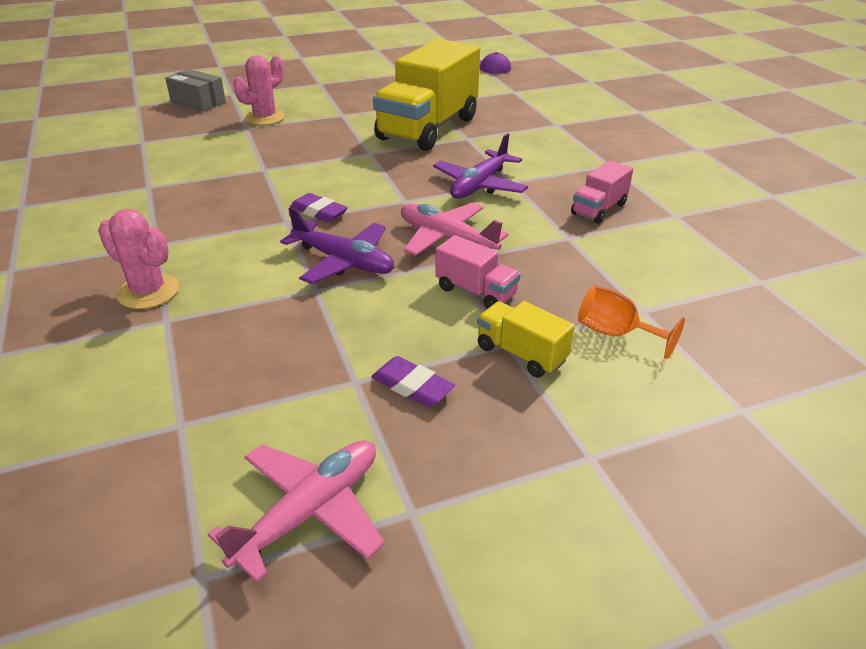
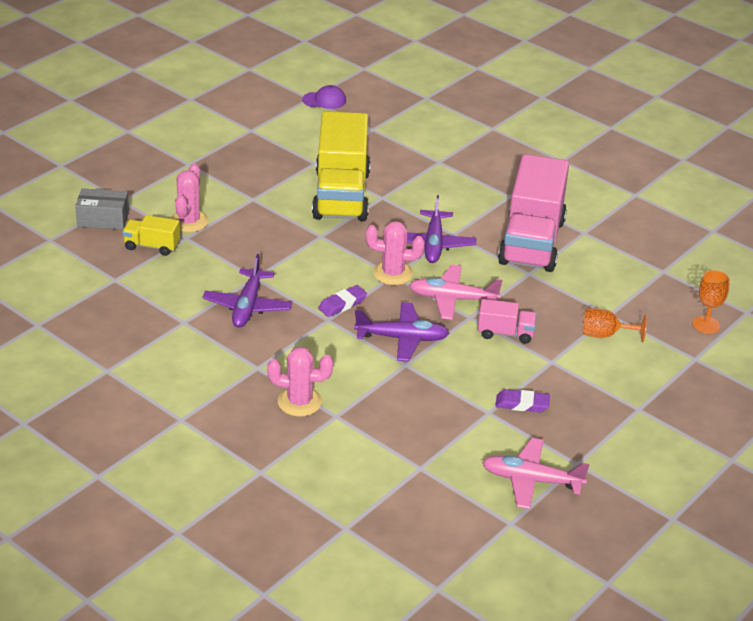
camera: 30 degrees left, 0 degrees up
(223, 190) = (247, 306): none -> purple plane
(310, 511) = (531, 480): pink plane -> pink plane turned 90 degrees counterclockwise
(319, 212) = (342, 304): purple eraser -> purple eraser turned 45 degrees counterclockwise
(406, 199) = (393, 273): none -> pink cactus
(521, 354) = (564, 365): yellow truck -> yellow truck (152, 246)
(598, 209) = (531, 242): pink truck -> pink truck, size x2.24
(791, 366) = (706, 325): none -> orange goblet

